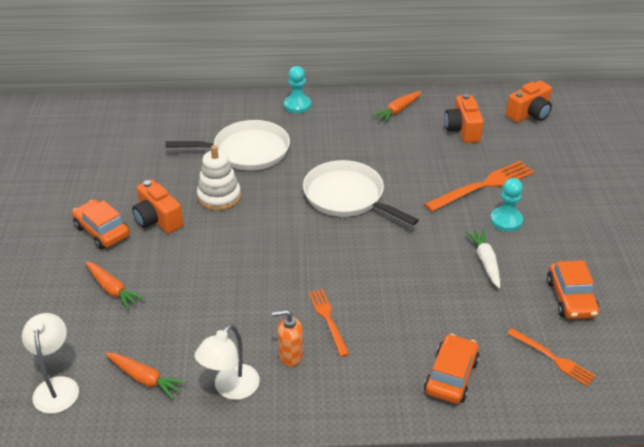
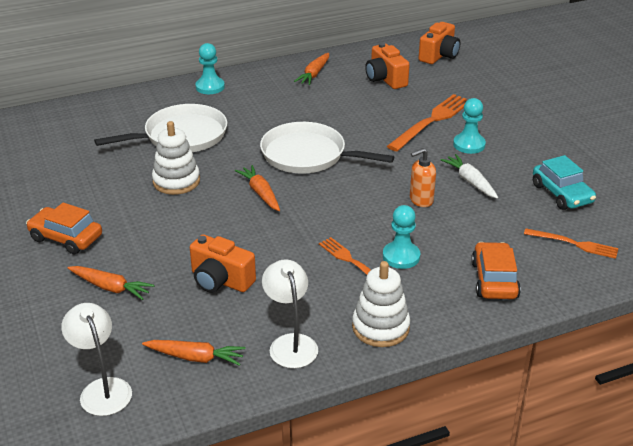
camera: 20 degrees left, 5 degrees down
(158, 219) = (122, 214): orange camera -> orange camera (220, 280)
(231, 389) = (290, 343): white lamp -> white lamp turned 150 degrees clockwise
(284, 226) = (260, 193): none -> orange carrot
(290, 355) = (333, 300): orange soap dispenser -> orange soap dispenser (421, 200)
(318, 396) = (380, 327): none -> white stacking toy
(376, 326) = (401, 256): none -> turquoise pawn
(571, 298) = (562, 194): orange car -> turquoise car

